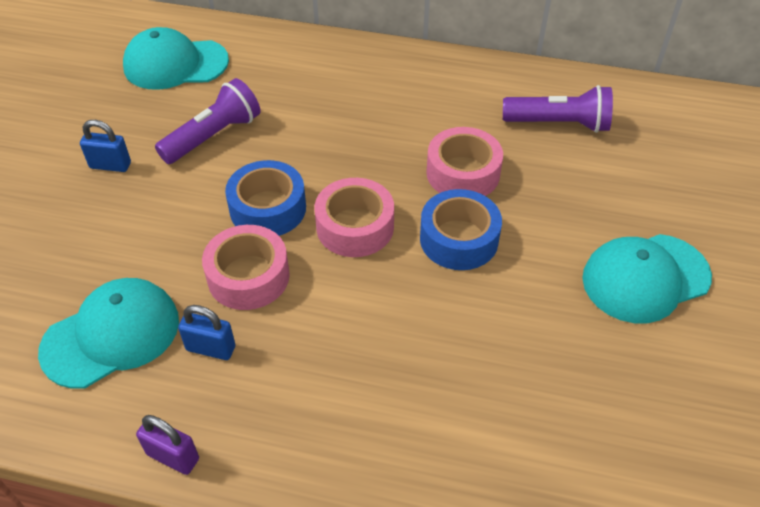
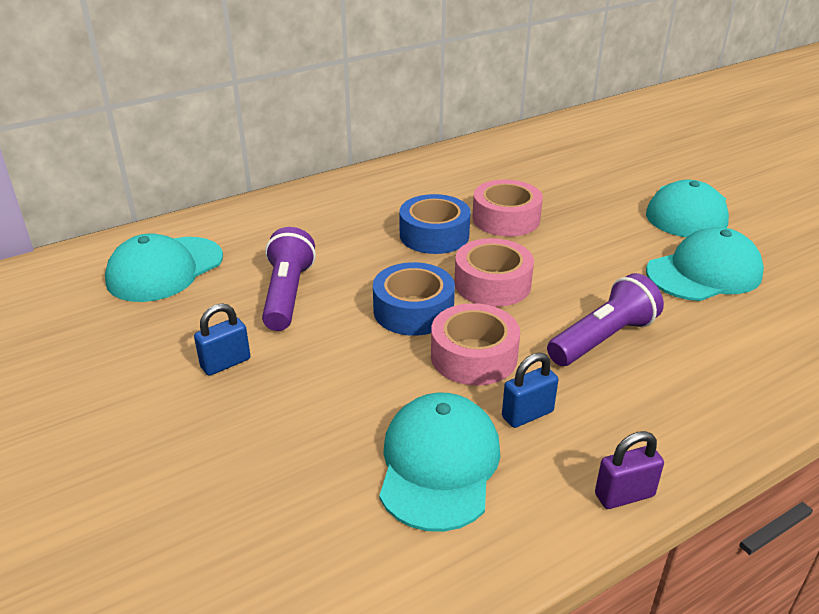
camera: 45 degrees left, 15 degrees down
(459, 239) = (565, 252): blue tape -> blue tape (434, 235)
(544, 347) = (704, 273): none -> turquoise cap
(559, 124) = (515, 167): purple flashlight -> purple flashlight (603, 339)

